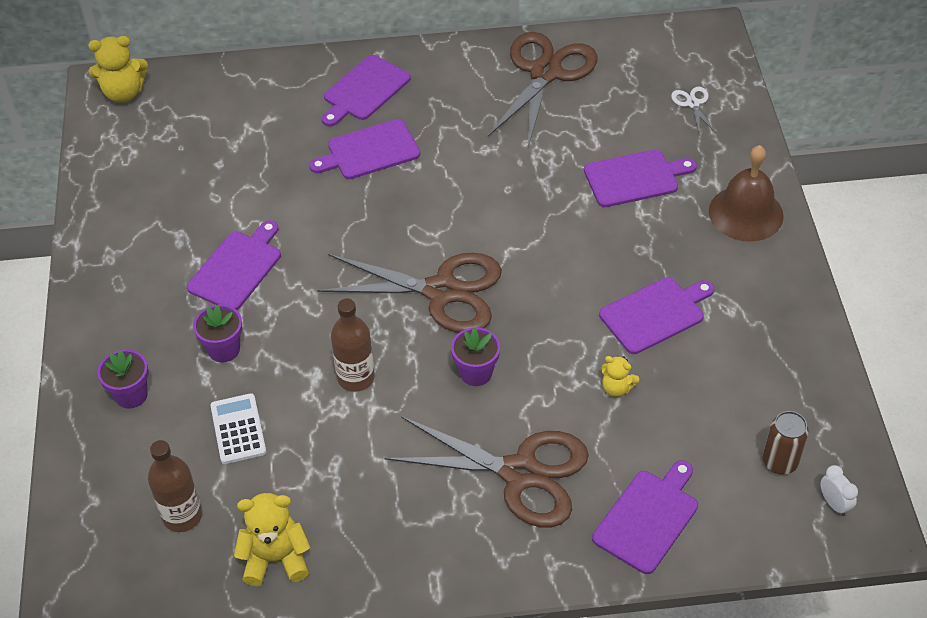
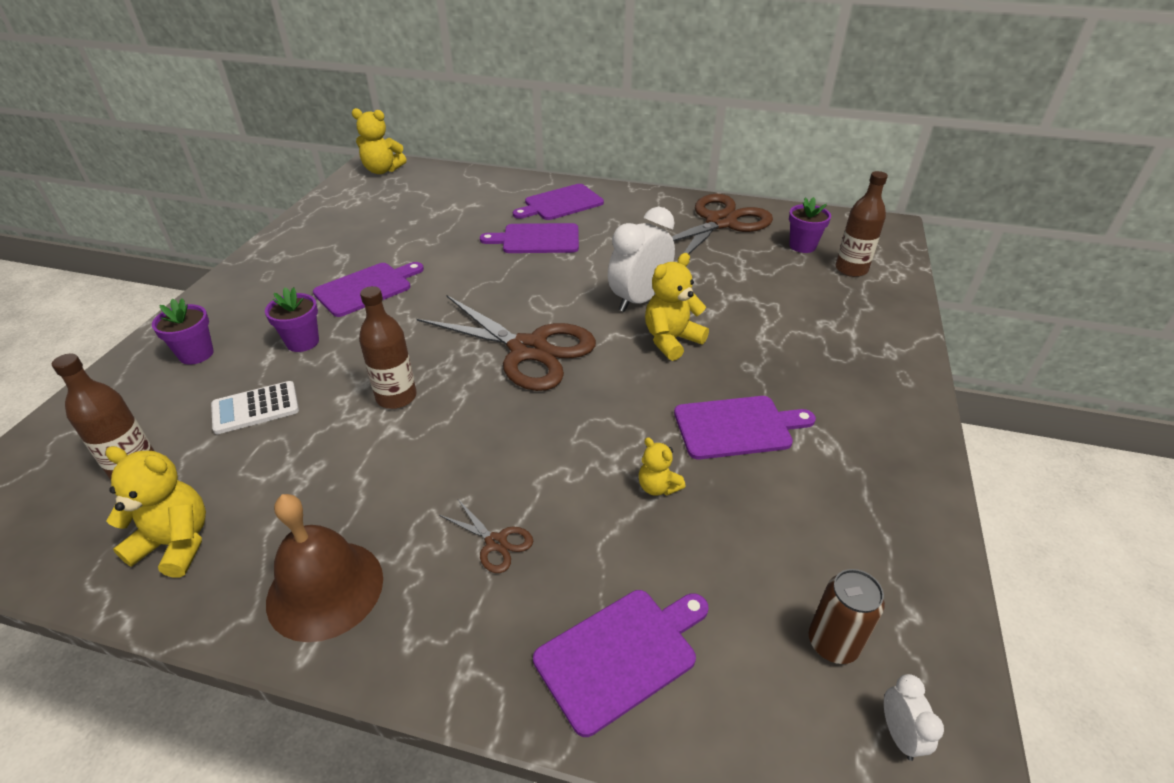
camera: 20 degrees right, 10 degrees down
(238, 429) = (255, 408): white calculator -> white calculator turned 120 degrees counterclockwise
(476, 373) = (514, 427): purple flower pot -> purple flower pot (802, 246)
(512, 202) = (639, 300): none -> white clock
(520, 473) = (496, 542): brown scissors -> brown scissors, size x0.41
(563, 241) = (671, 340): none -> yellow teddy bear
(634, 178) = (768, 309): purple cutting board -> none
(692, 104) = (851, 269): white scissors -> brown bottle
(746, 213) = (877, 364): brown bell -> brown bell (325, 589)

